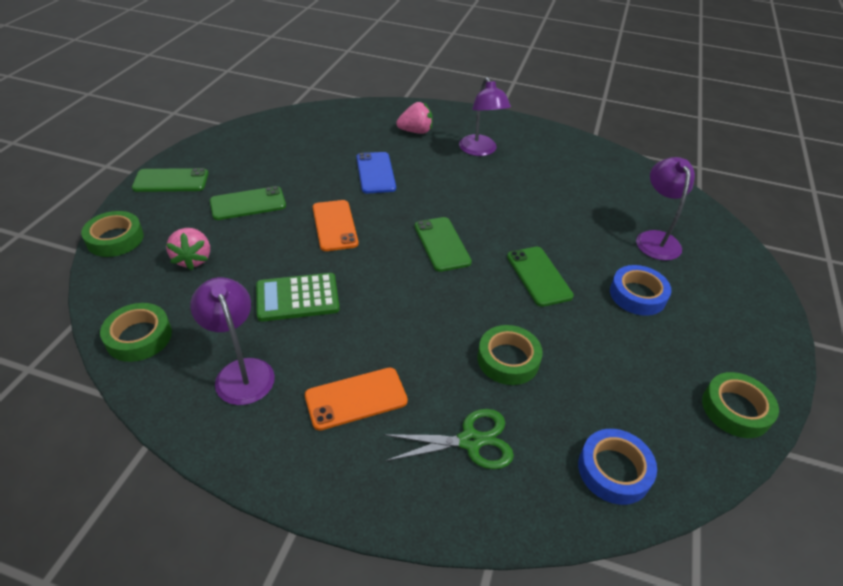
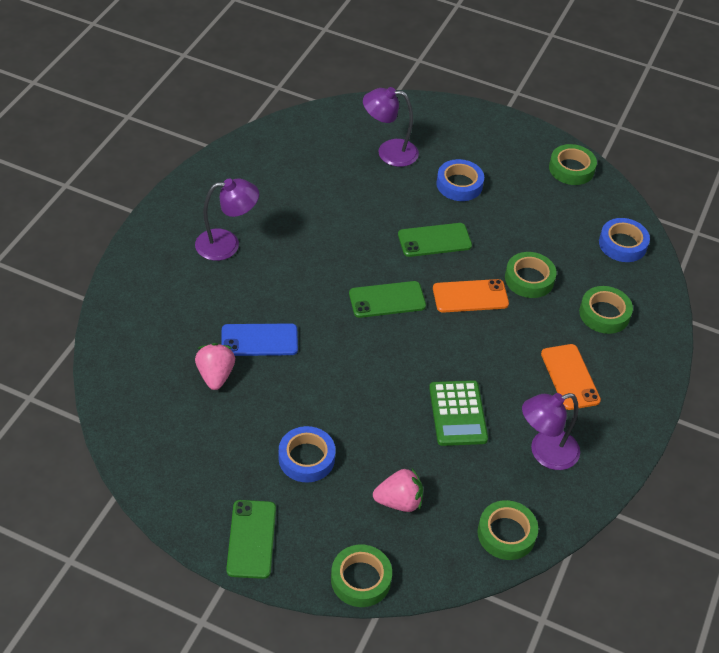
camera: 85 degrees left, 5 degrees up
(248, 204) = (306, 458): green phone -> blue tape
(335, 225) = (352, 381): orange phone -> orange phone (470, 296)
(416, 131) = (175, 295): pink strawberry -> pink strawberry (215, 375)
(470, 441) = (604, 314): green scissors -> green tape

